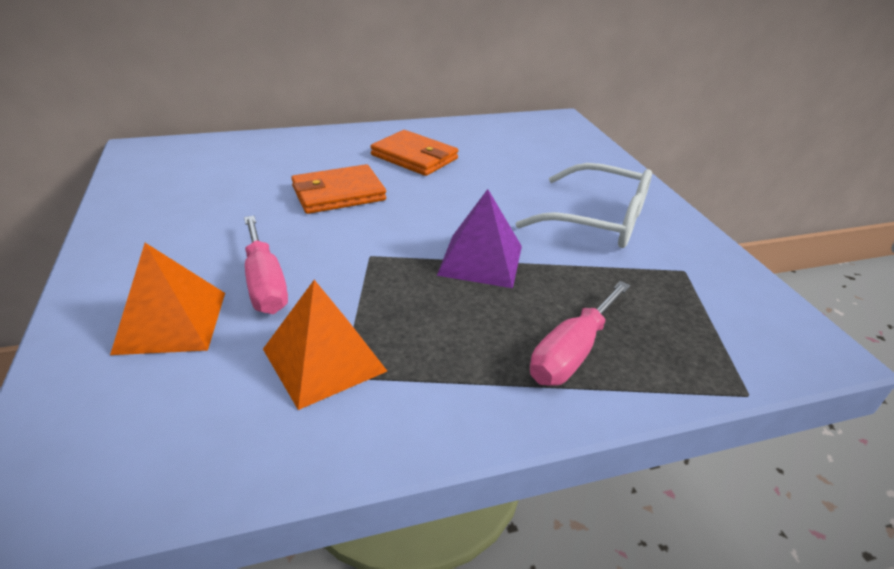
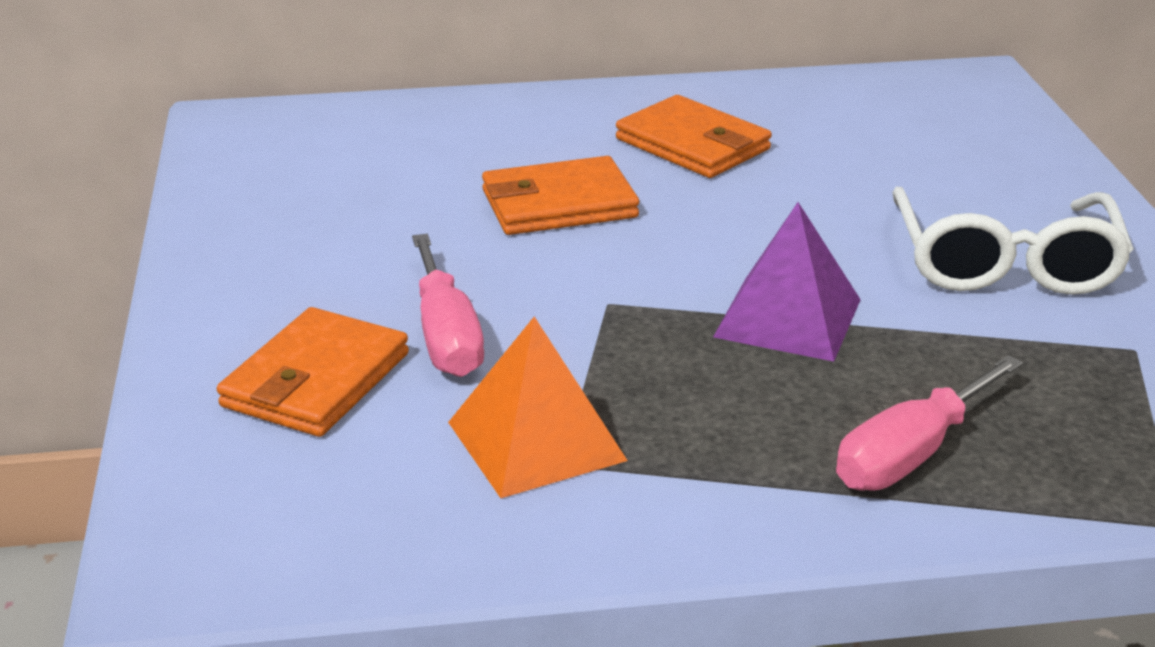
camera: 10 degrees right, 5 degrees down
(171, 322) = (315, 380): orange pyramid -> orange wallet
(598, 220) = (1005, 263): white glasses -> white glasses turned 60 degrees clockwise

